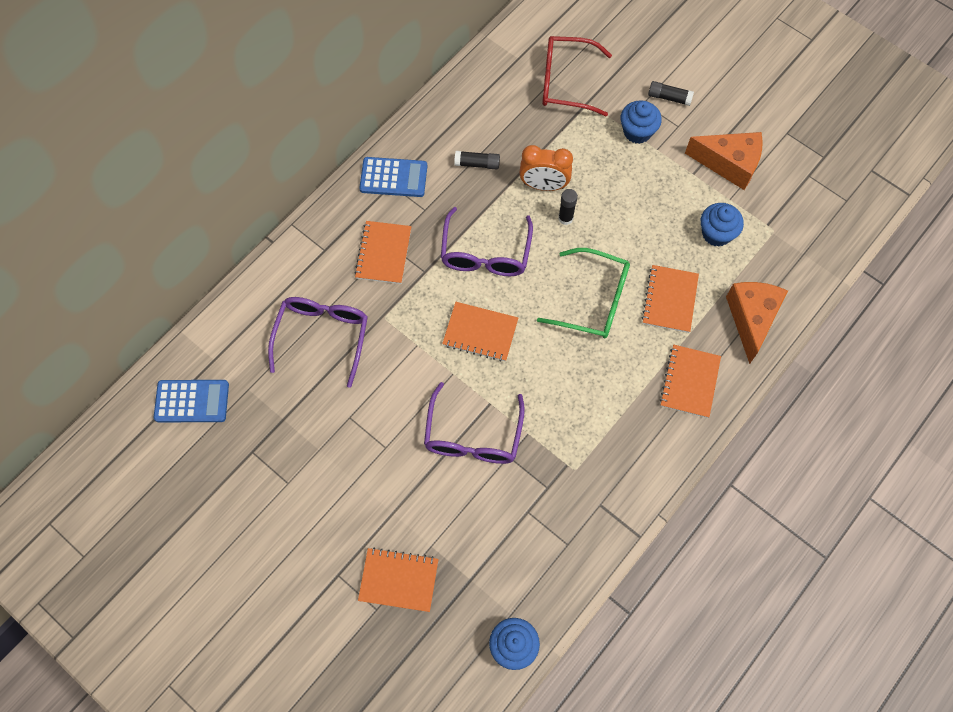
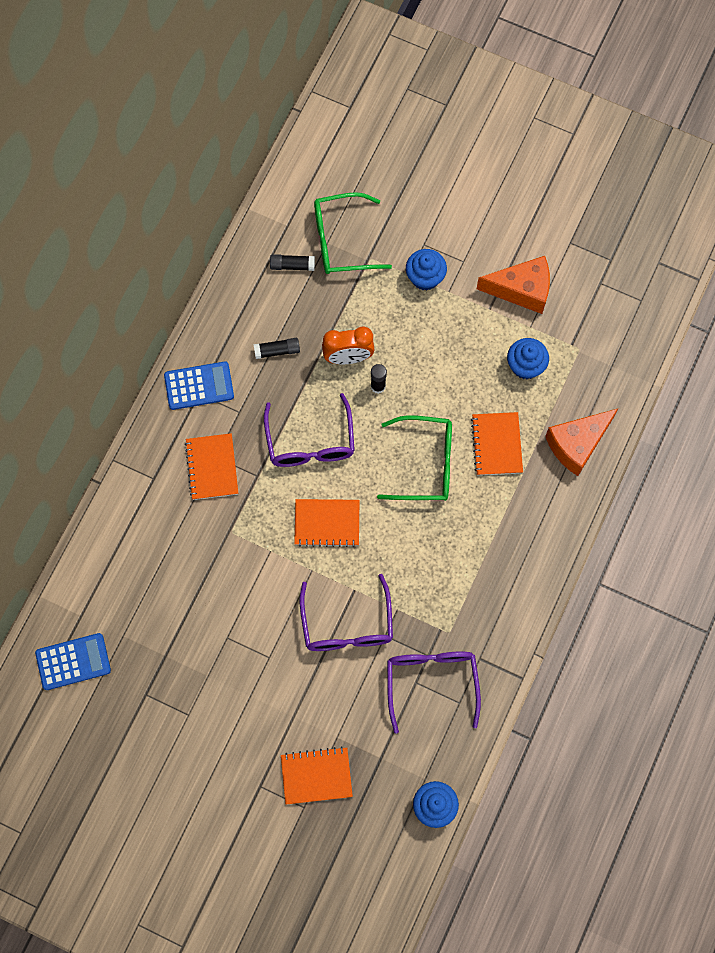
camera: 15 degrees left, 5 degrees up
(322, 336) = (178, 565): purple glasses -> purple glasses (431, 682)
(565, 82) = (341, 241): red glasses -> green glasses
(669, 97) = (447, 232): black glue stick -> black glue stick (292, 265)
(689, 382) = (533, 521): orange notebook -> none
(751, 319) = (577, 444): orange cheese -> orange cheese turned 120 degrees counterclockwise

